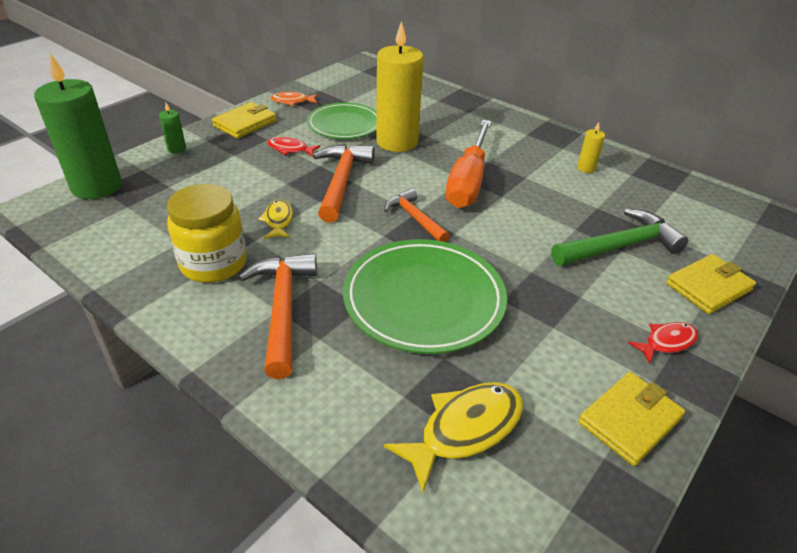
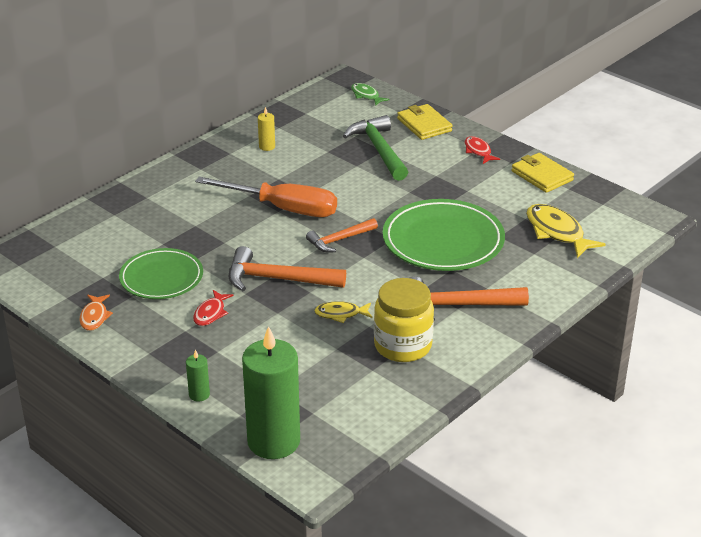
camera: 85 degrees left, 5 degrees down
(245, 123) = (145, 349): yellow wallet -> none
(397, 142) = (205, 245): yellow candle -> none
(750, 235) = (366, 95): none -> green fish

